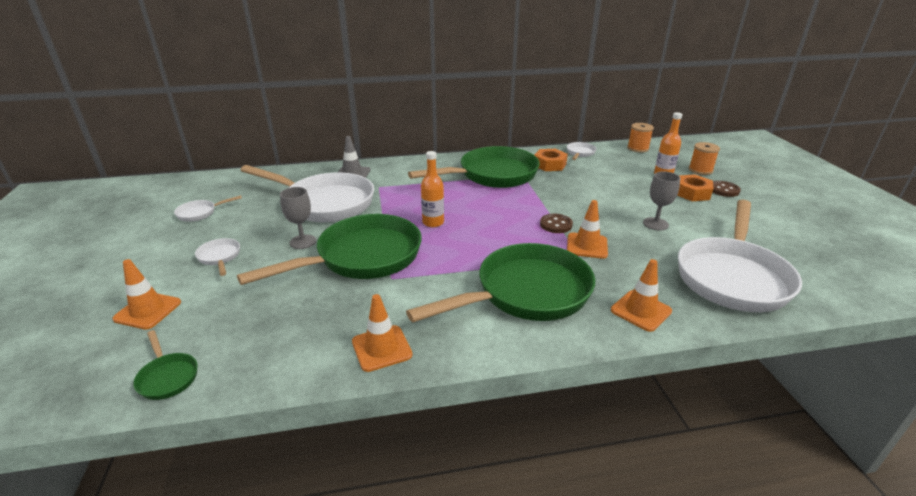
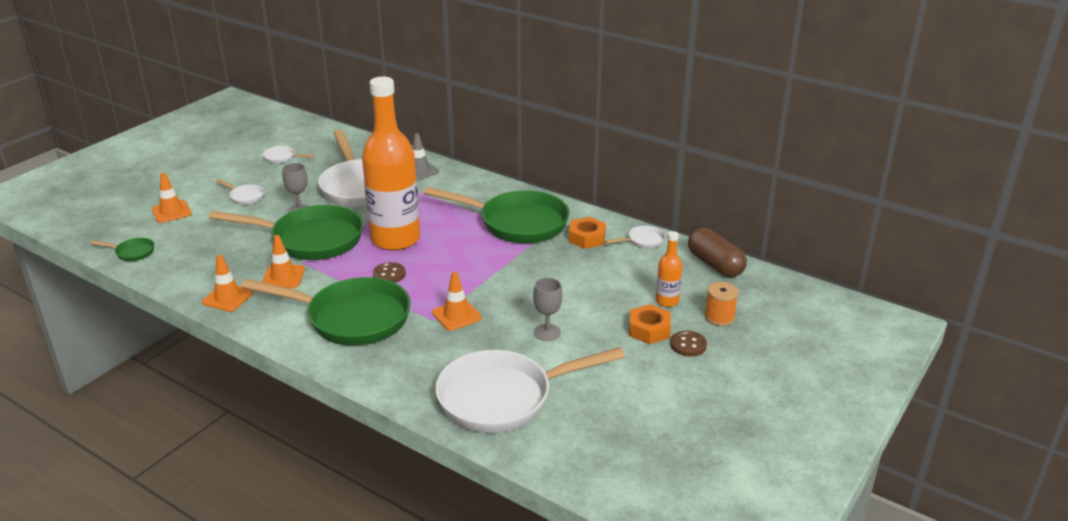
camera: 45 degrees right, 0 degrees up
(167, 377) = (132, 252): green pan -> green pan turned 90 degrees counterclockwise
(220, 257) = (245, 197): white pan -> white pan turned 105 degrees clockwise
(433, 222) = (395, 239): orange bottle -> orange bottle, size x2.35
(556, 225) = (471, 288): brown button -> brown button (389, 274)
(638, 148) = (715, 265): orange spool -> brown capsule
(641, 311) = (391, 372): orange traffic cone -> orange traffic cone (283, 277)

